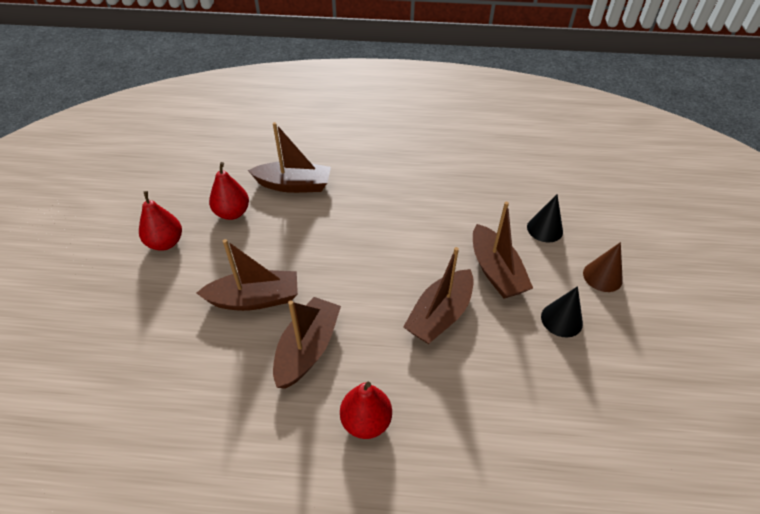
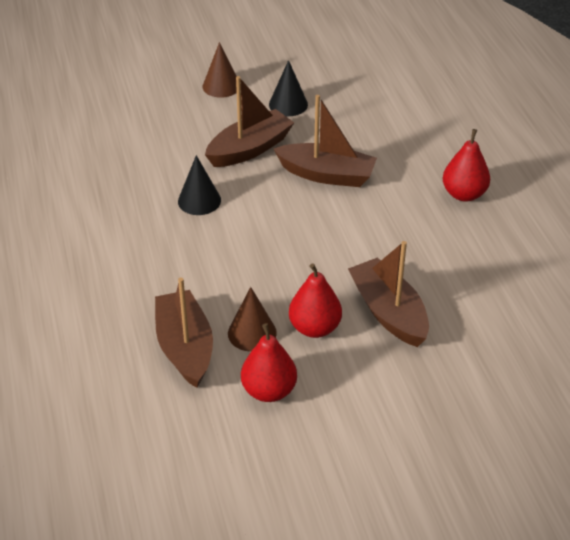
camera: 110 degrees left, 5 degrees down
(166, 243) = (356, 437): red pear -> red pear (314, 328)
(285, 218) = (252, 333): none -> brown cone
(307, 349) = (421, 251): brown boat -> none
(544, 229) = (171, 125): black cone -> black cone (199, 200)

